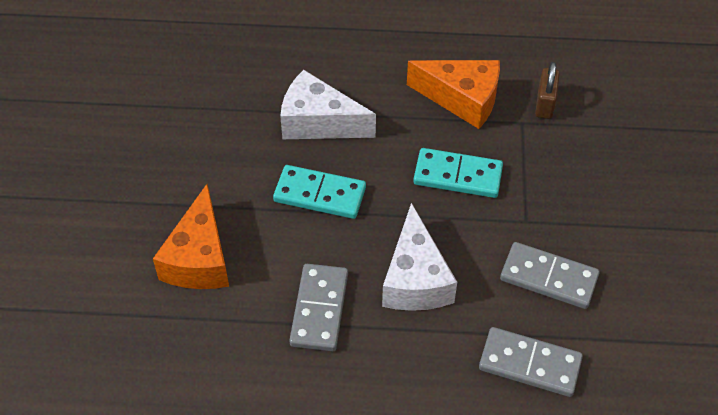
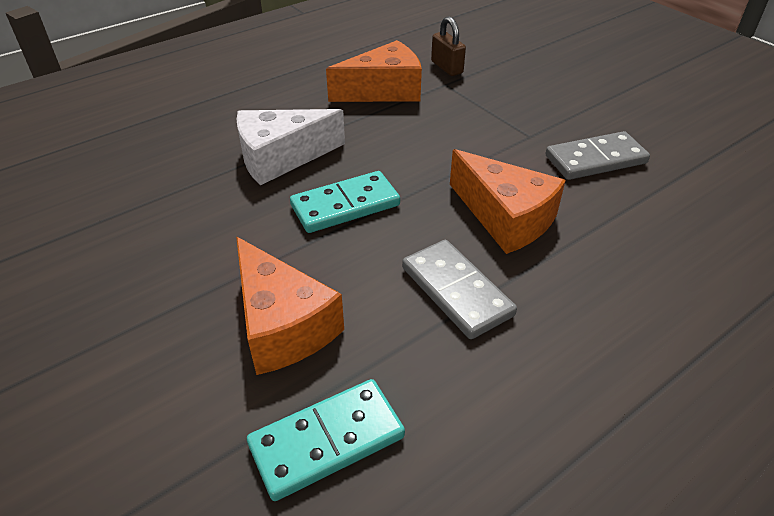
camera: 40 degrees left, 10 degrees down
(415, 279) = (505, 218): white cheese -> orange cheese
(458, 175) = (443, 135): turquoise domino -> turquoise domino (327, 440)
(529, 364) = (666, 221): grey domino -> none

